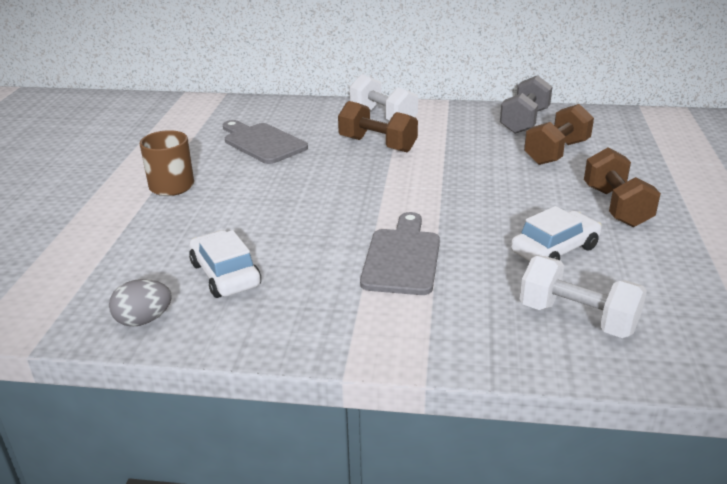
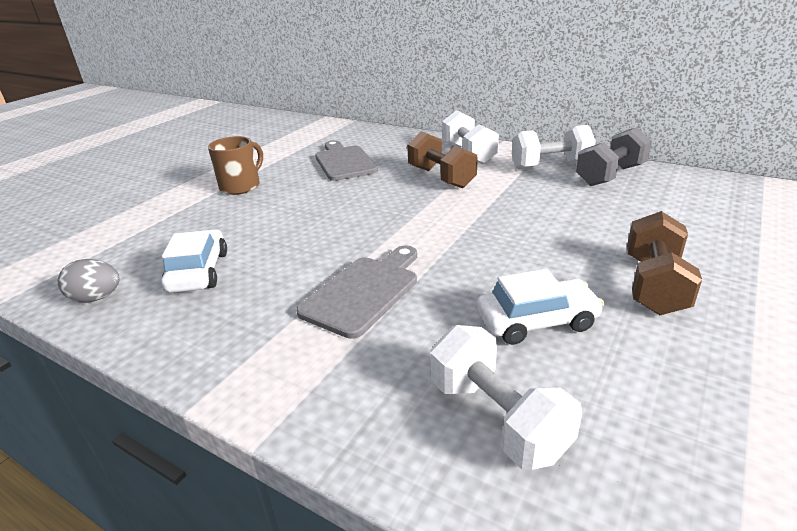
camera: 25 degrees right, 0 degrees up
(467, 119) = (550, 166): none -> white dumbbell
(556, 152) = (623, 212): brown dumbbell -> none

